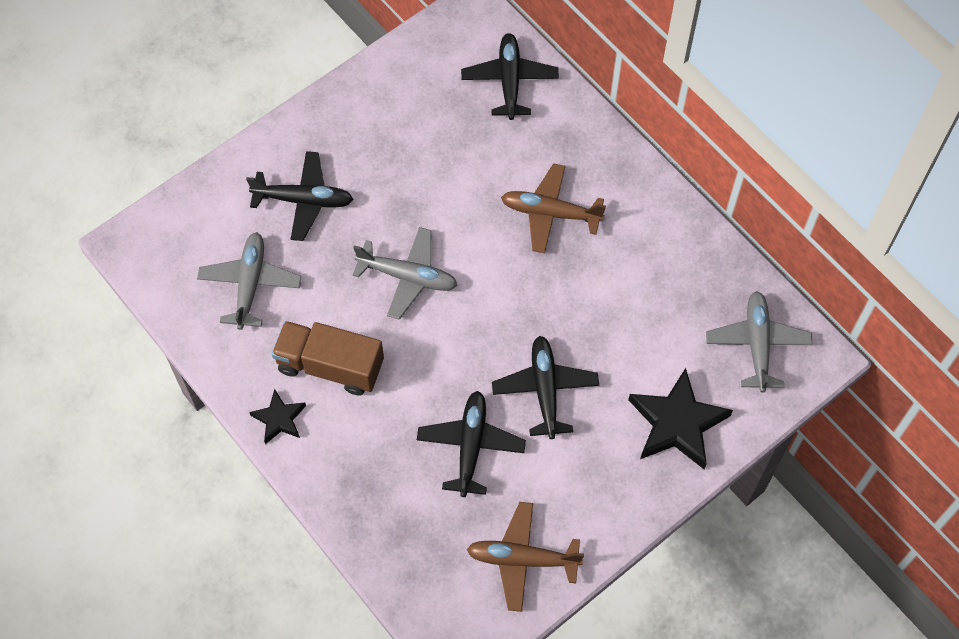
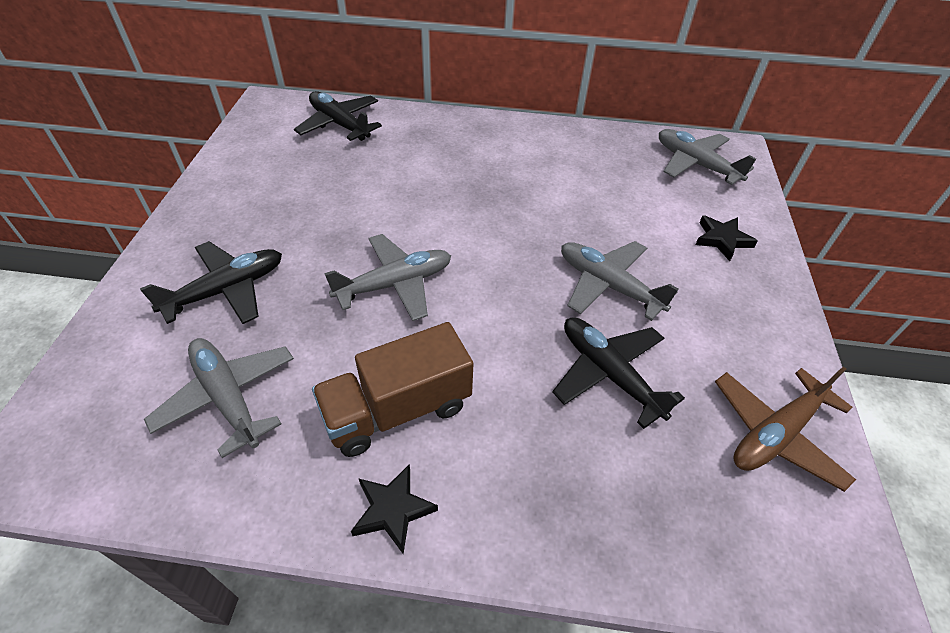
camera: 45 degrees left, 15 degrees down
(545, 389) = (608, 285): black plane -> grey plane
(550, 213) = (463, 176): brown plane -> none
(677, 423) = (722, 239): black star -> black star, size x0.55

